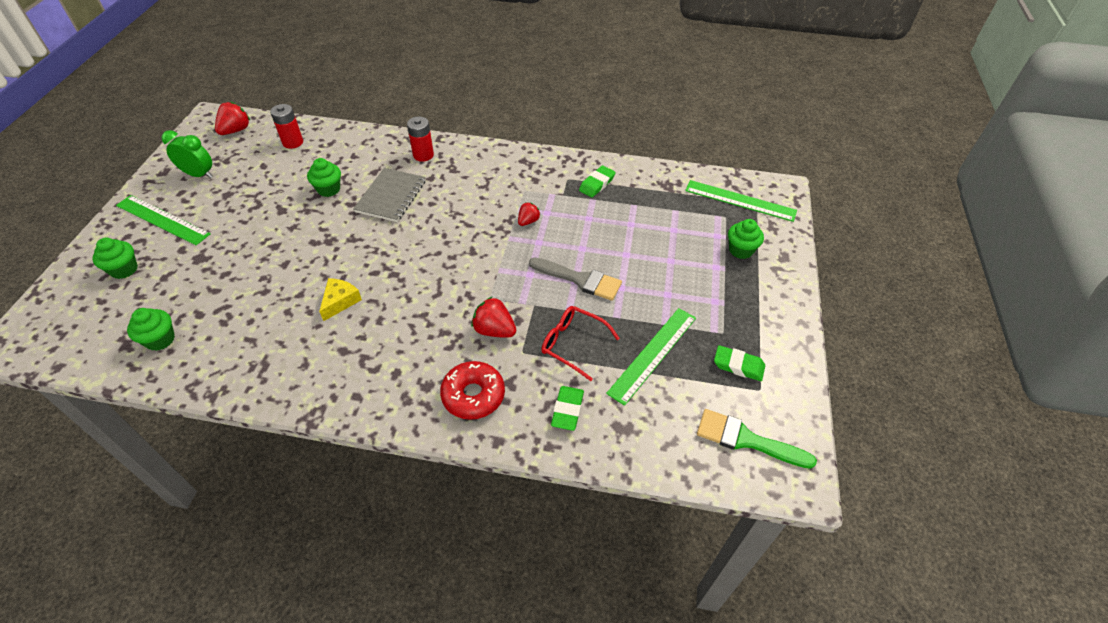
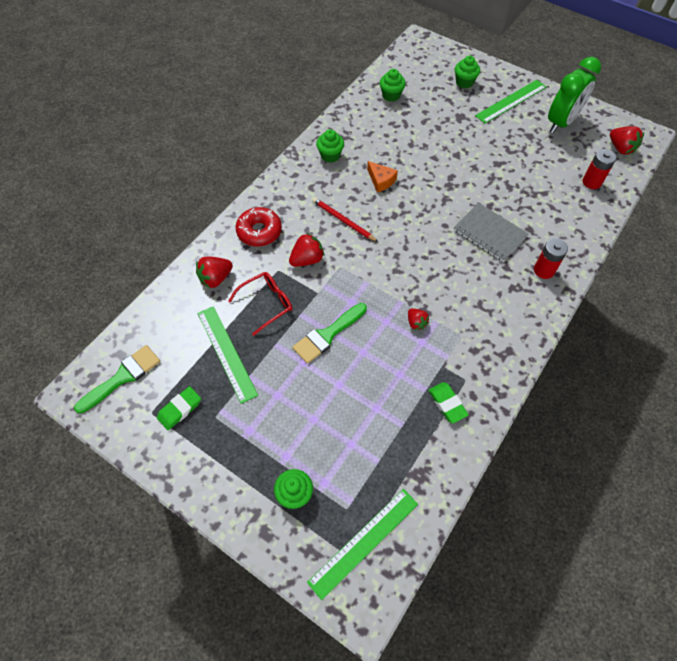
camera: 115 degrees right, 10 degrees up
(199, 175) = (561, 122): green clock -> green clock, size x1.56
(329, 189) = (514, 195): green cupcake -> green cupcake (330, 155)
(340, 301) = (381, 180): yellow cheese -> orange cheese
(420, 317) = (343, 220): none -> red pencil
(567, 410) = (216, 278): green eraser -> red strawberry
(579, 279) = (327, 335): grey brush -> green brush

